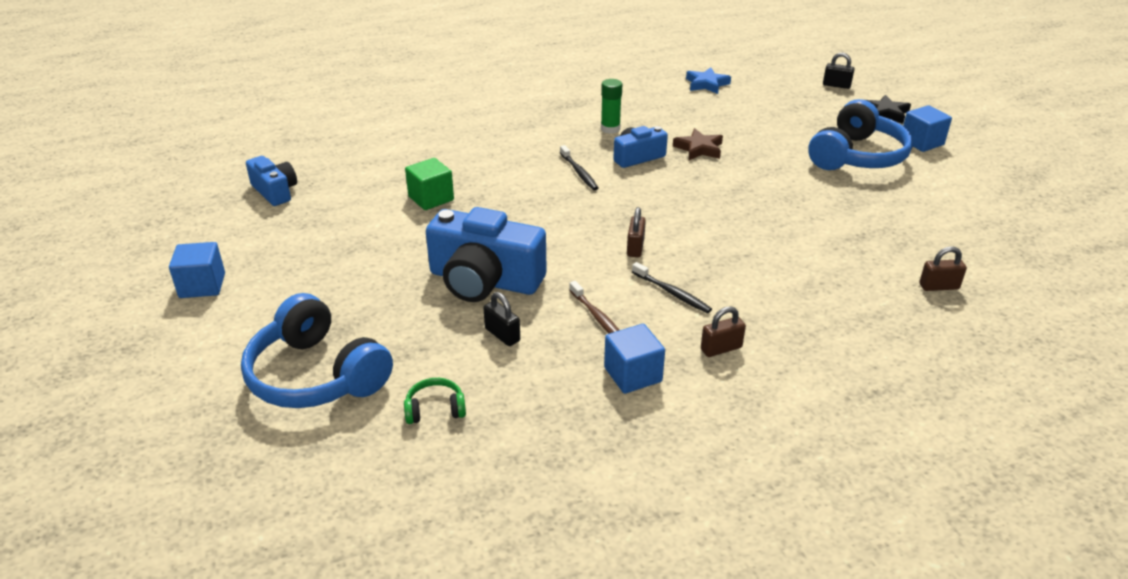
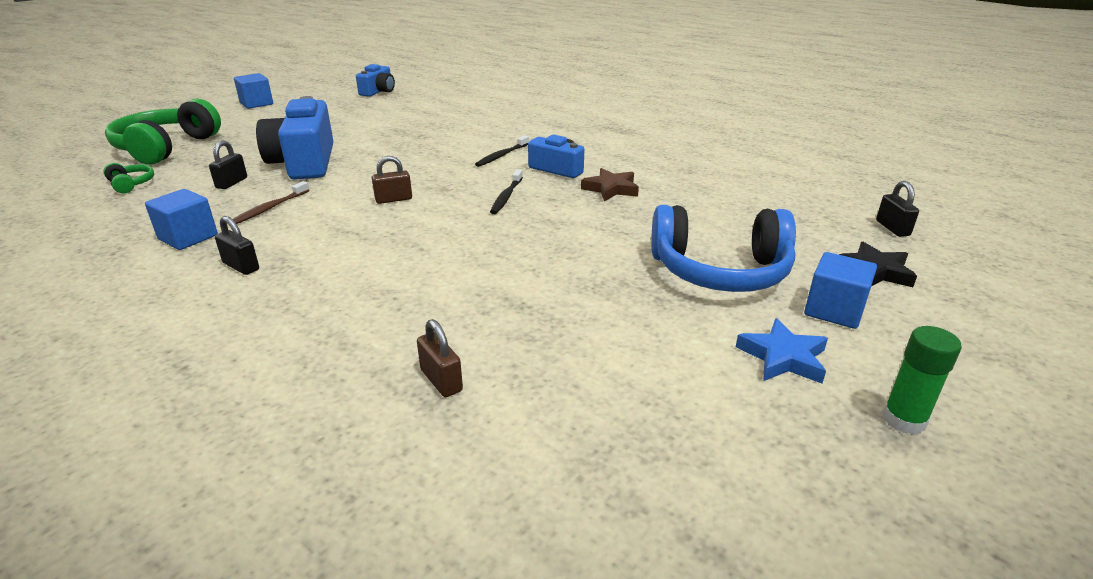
camera: 60 degrees right, 5 degrees down
(316, 375) = (166, 147): blue headphones -> green headphones
(431, 198) = (408, 125): green cube -> none
(610, 129) = (596, 150): green glue stick -> green glue stick (904, 420)
(672, 293) = (327, 228): black toothbrush -> black toothbrush (506, 196)
(706, 84) = (757, 166): blue star -> blue star (783, 357)
(721, 348) = (241, 266): brown padlock -> black padlock

